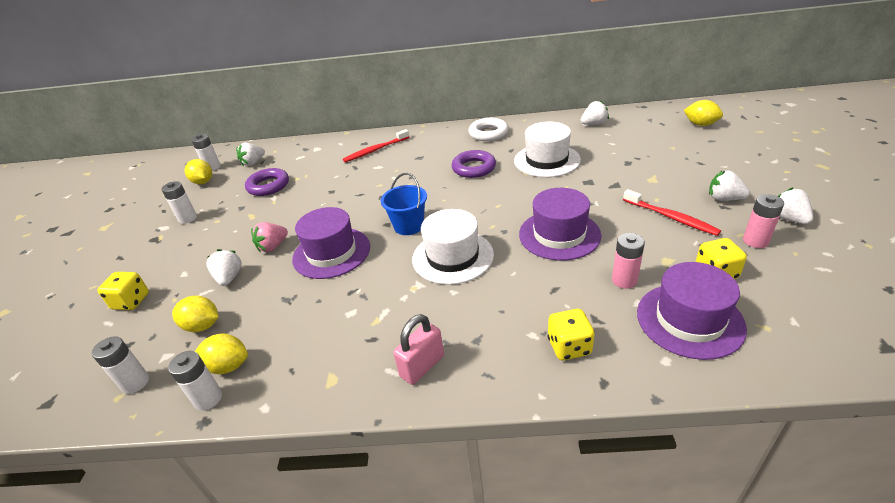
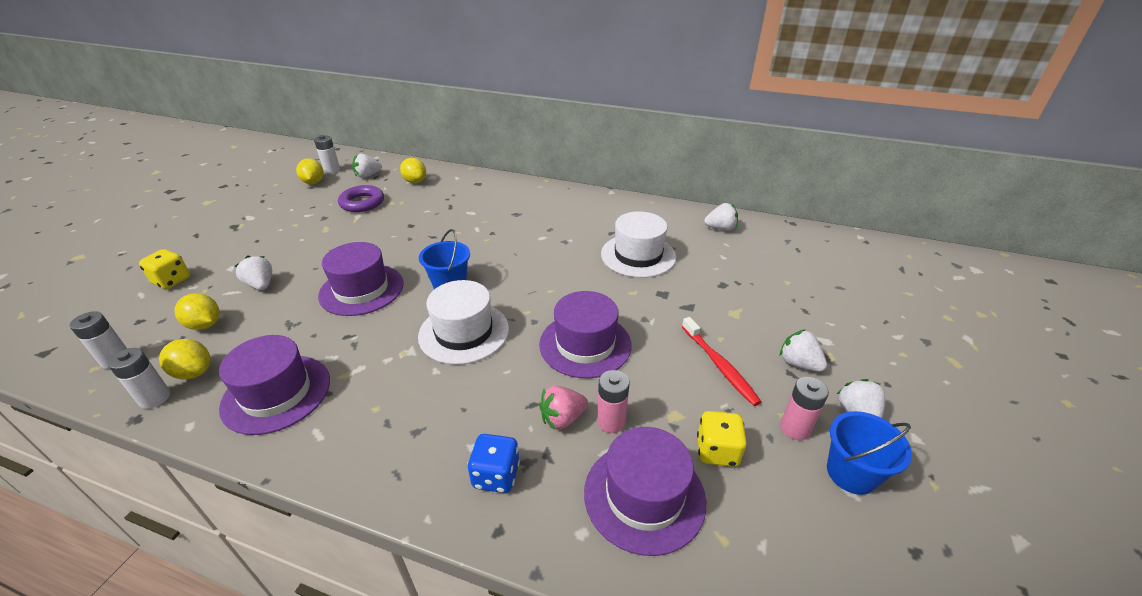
camera: 15 degrees right, 0 degrees up
(188, 218) = (274, 214): white battery -> none
(229, 278) = (261, 285): white strawberry -> white strawberry turned 45 degrees counterclockwise
(273, 246) = (319, 266): pink strawberry -> pink strawberry (562, 418)
(326, 355) = (276, 393): none -> purple hat
(376, 150) = (482, 194): red toothbrush -> none
(422, 366) = (346, 439): pink padlock -> none
(474, 168) = (559, 241): purple ring -> none
(488, 133) = (602, 207): white ring -> none
(569, 347) = (496, 475): yellow dice -> blue dice
(700, 124) = (842, 263): yellow lemon -> yellow lemon (415, 181)
(813, 256) = (851, 473): none -> blue bucket

